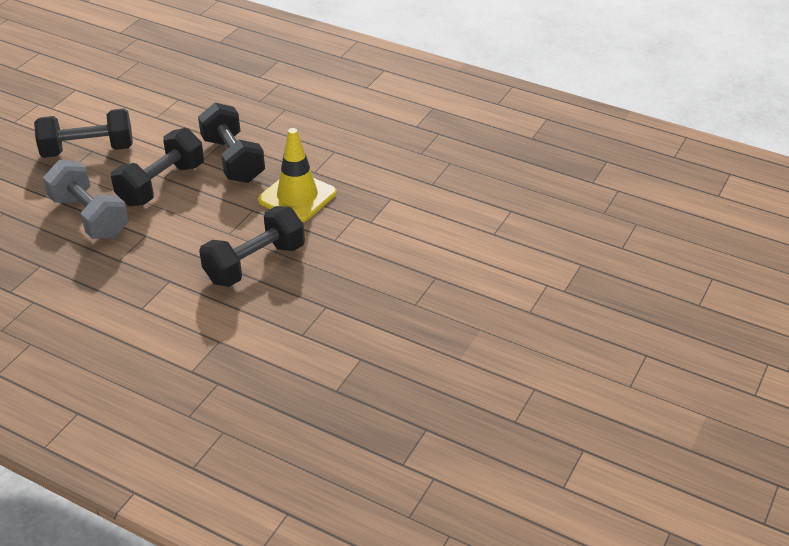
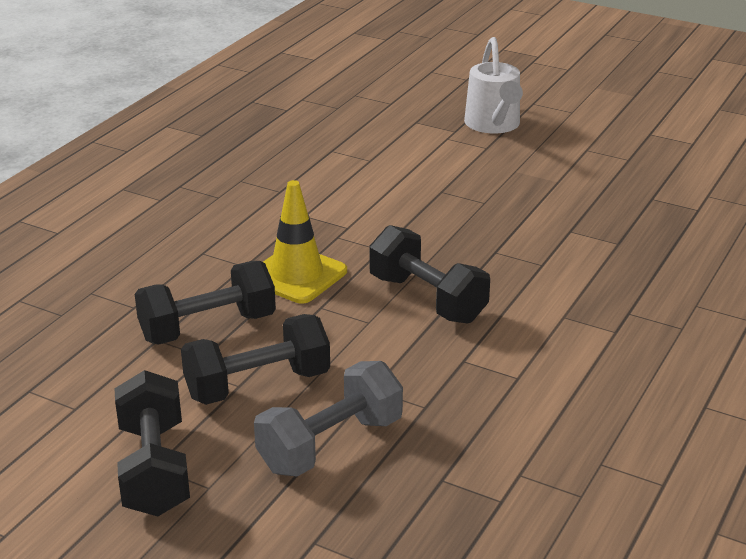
camera: 90 degrees left, 10 degrees down
(161, 184) = (257, 385): black dumbbell -> black dumbbell turned 60 degrees counterclockwise
(581, 319) = (494, 125): none -> white watering can

